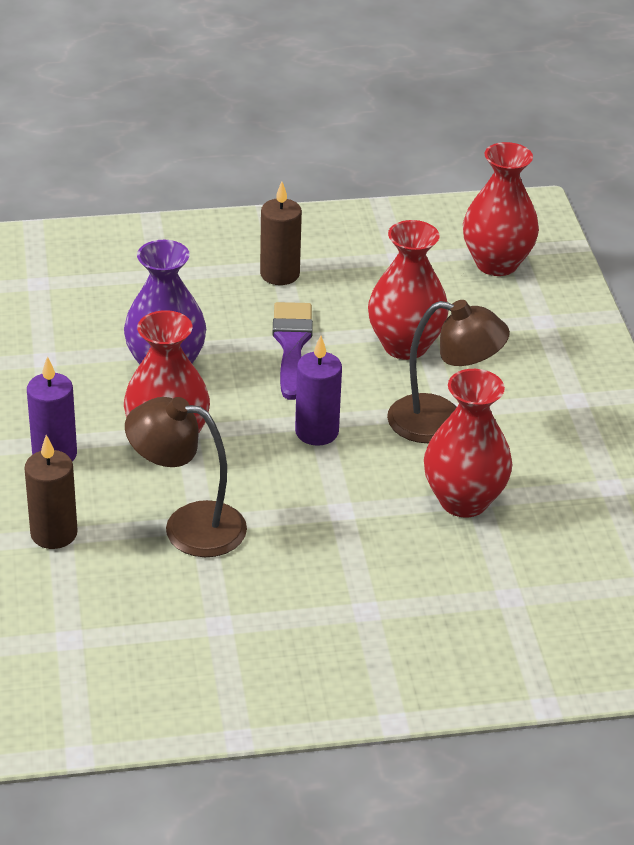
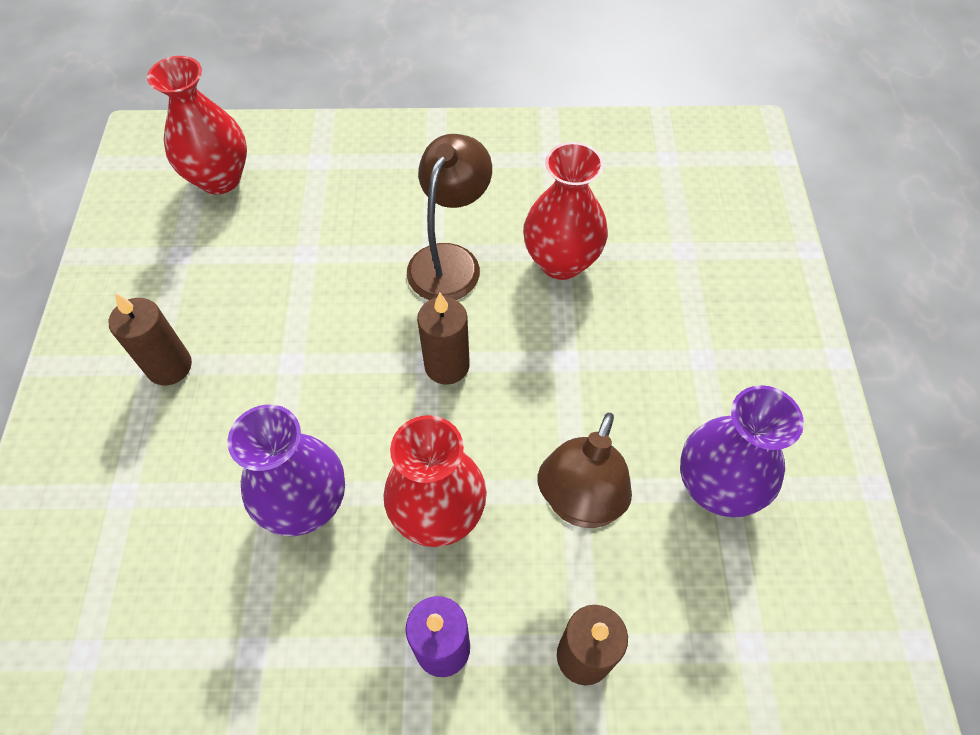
camera: 80 degrees left, 20 degrees up
(220, 617) = (716, 487): none -> purple vase
(292, 345) = (299, 370): purple brush -> none
(316, 432) = (447, 365): purple candle -> brown candle
(405, 346) = (327, 271): red vase -> none

